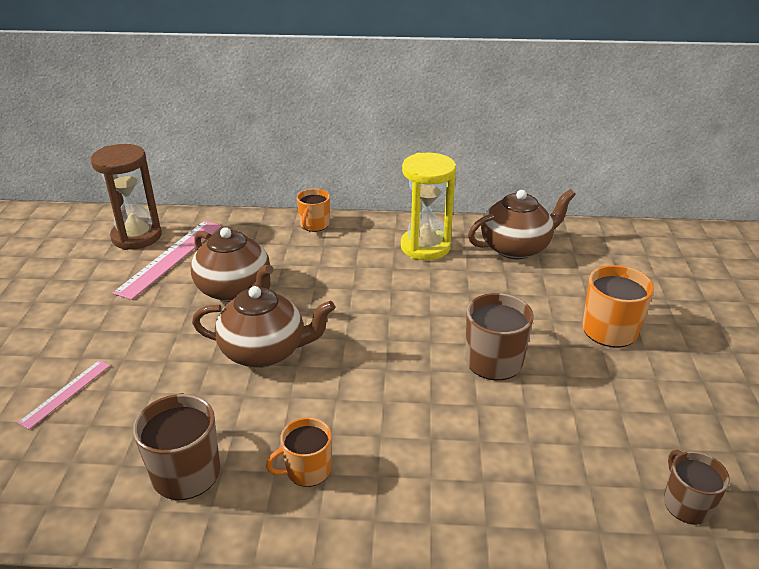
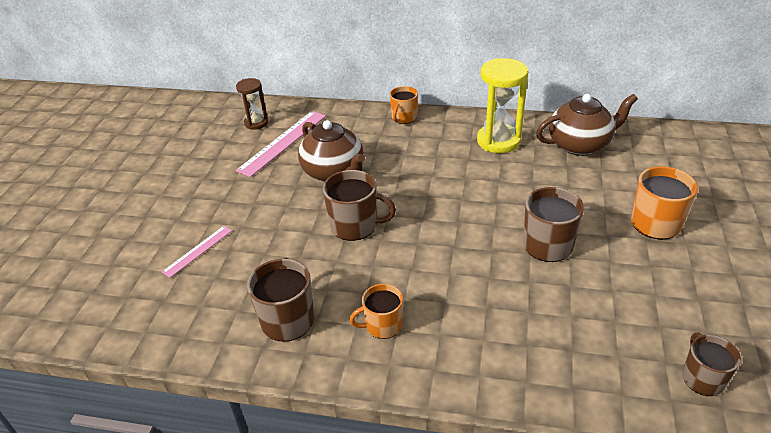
camera: 10 degrees right, 5 degrees up
(136, 237) = (256, 123): brown hourglass -> brown hourglass, size x0.59
(264, 351) = (355, 226): brown teapot -> brown mug

